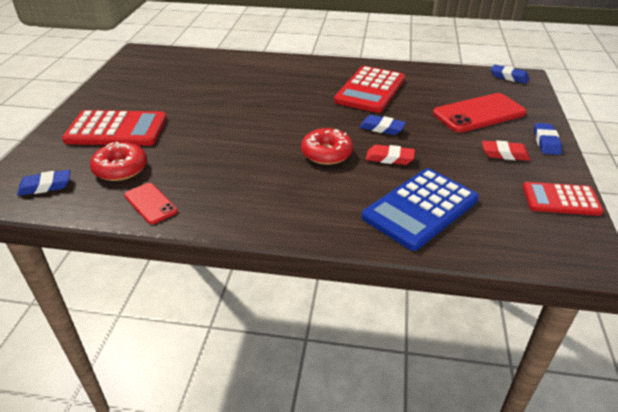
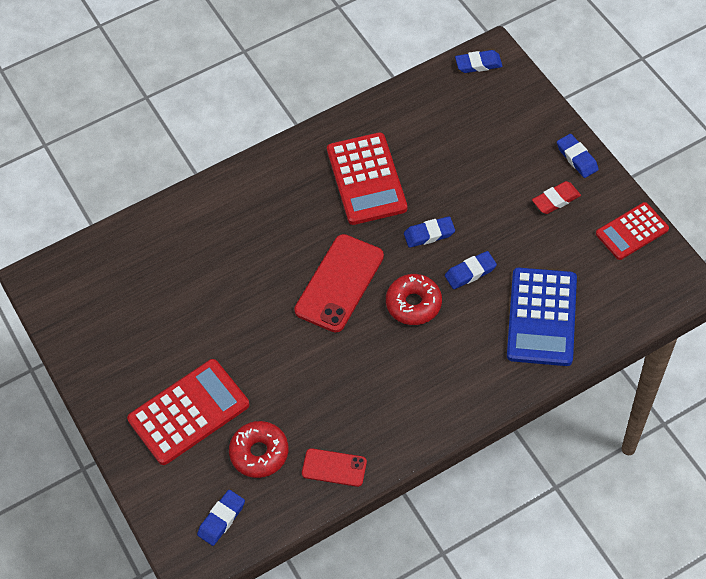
camera: 35 degrees left, 20 degrees up
(389, 158) = (470, 272): red eraser -> blue eraser
(479, 113) = (494, 151): red phone -> red phone (339, 283)

